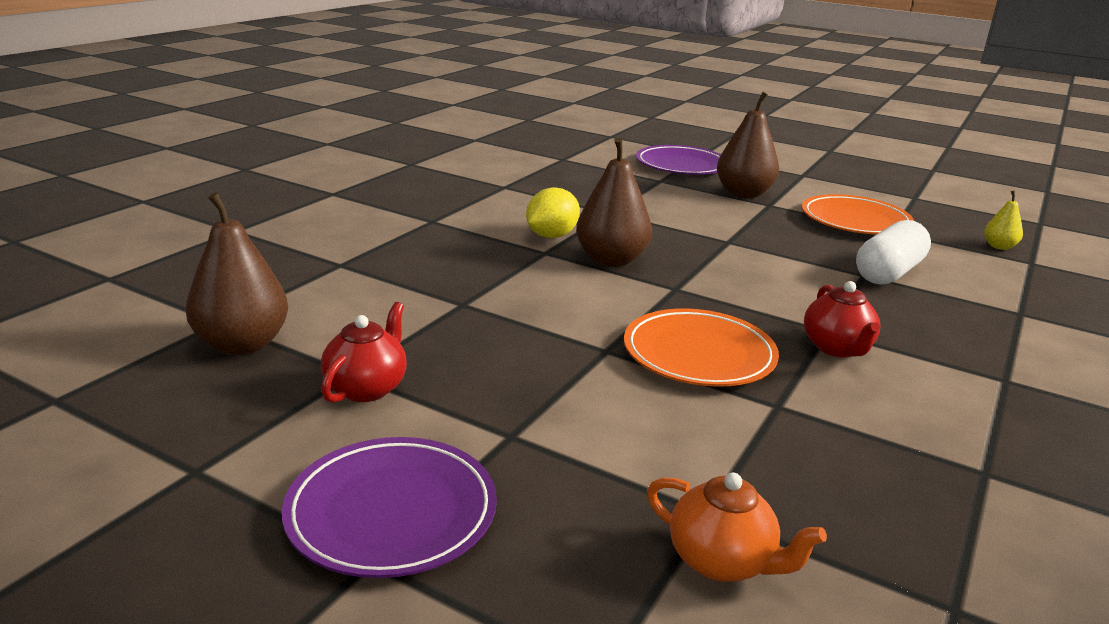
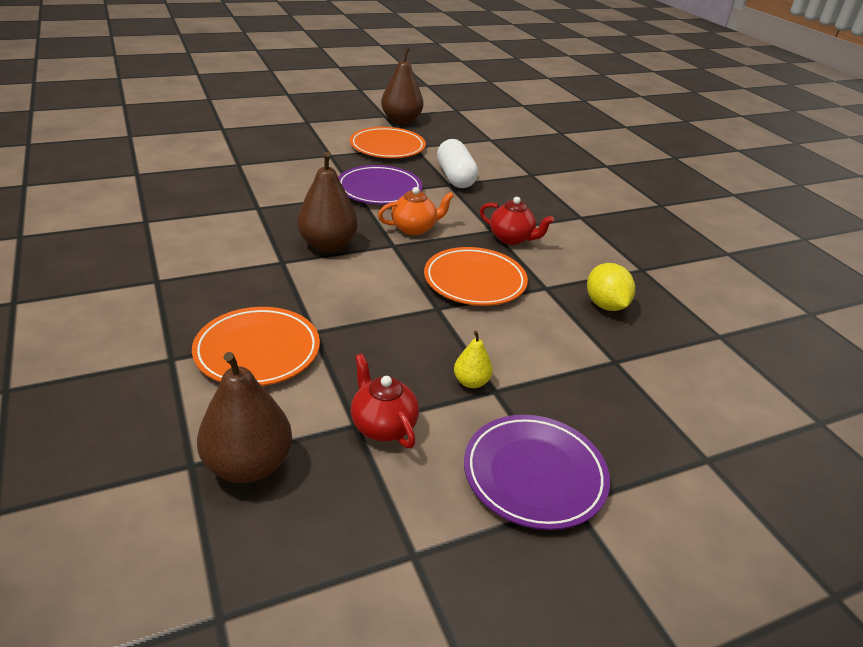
camera: 55 degrees left, 10 degrees up
(397, 292) = (257, 351): none -> orange plate
(551, 236) = (260, 246): yellow lemon -> yellow lemon (605, 305)
(681, 165) = (227, 144): purple plate -> purple plate (379, 190)
(722, 561) = (653, 378): orange teapot -> orange teapot (414, 228)
(743, 194) = (303, 153): brown pear -> brown pear (401, 121)
(999, 246) = (466, 135): yellow pear -> yellow pear (471, 382)

